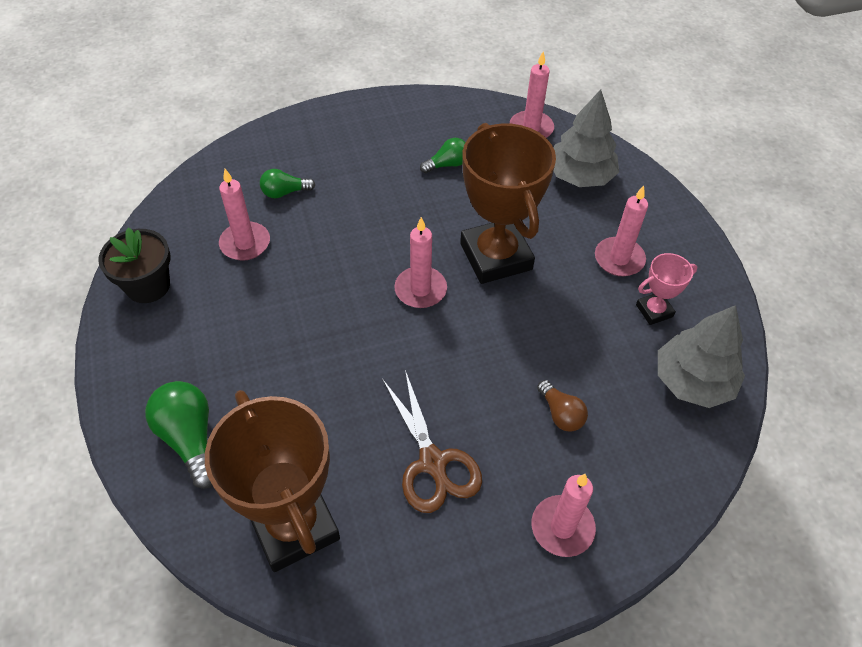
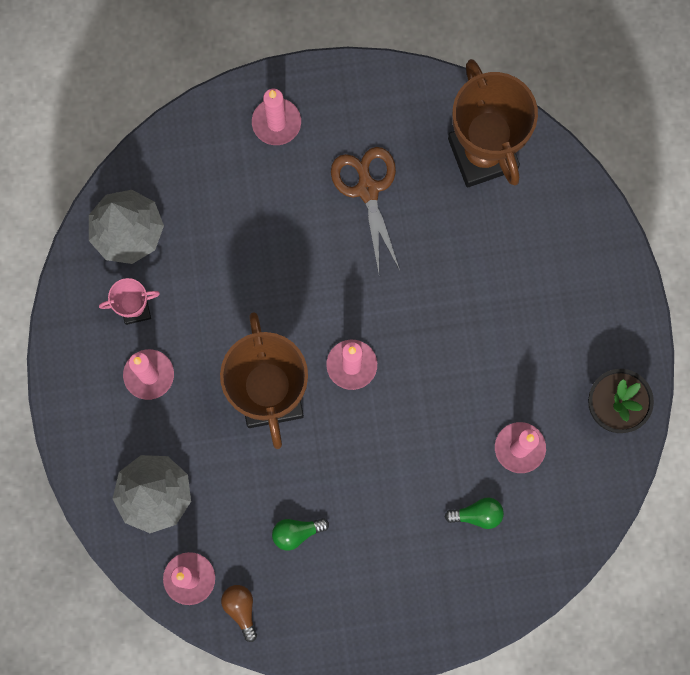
camera: 170 degrees left, 25 degrees up
(190, 438) = (565, 239): green light bulb -> none
(561, 414) = (252, 217): brown light bulb -> brown light bulb (241, 609)

